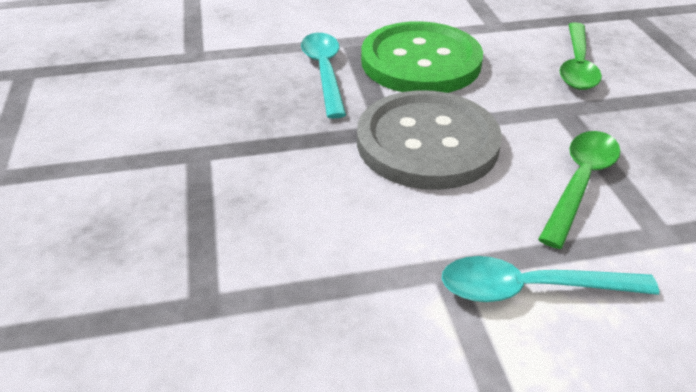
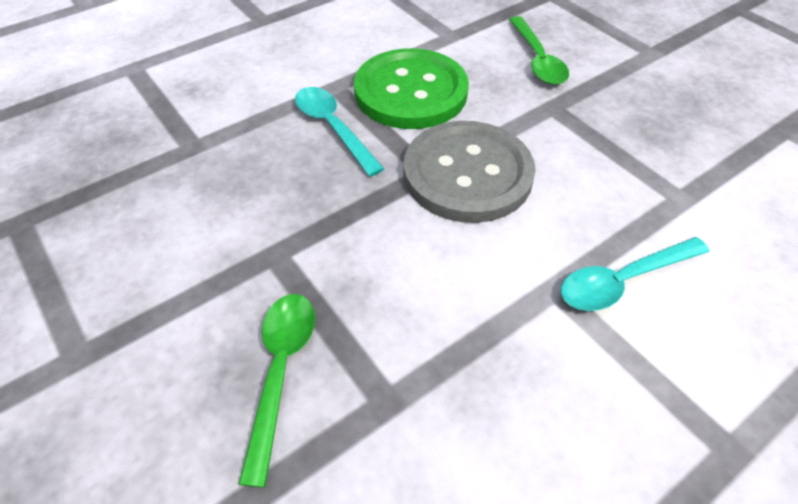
camera: 25 degrees left, 10 degrees up
(580, 182) = (603, 172): green spoon -> green spoon (281, 370)

